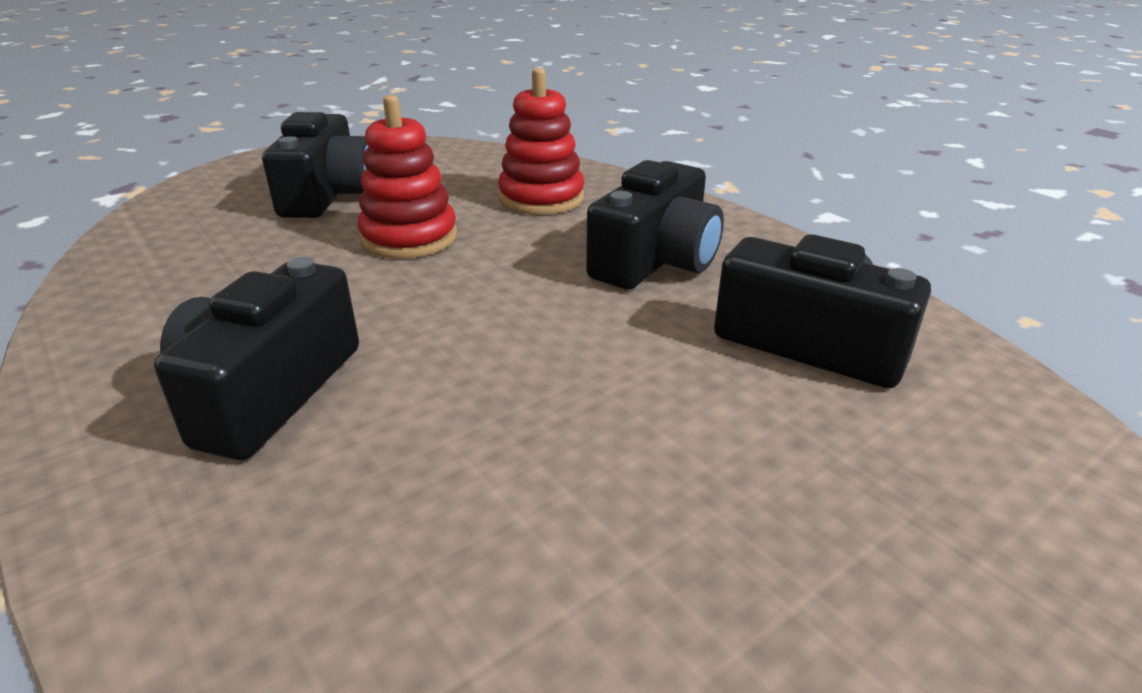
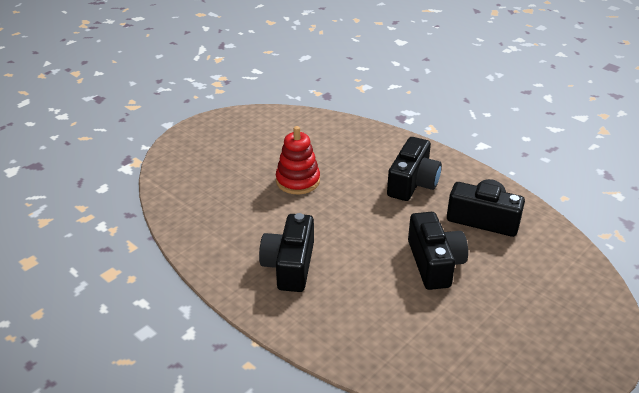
camera: 10 degrees left, 5 degrees up
(329, 195) = (241, 156): black camera -> black camera (434, 263)
(541, 198) = (346, 148): red stacking toy -> none

